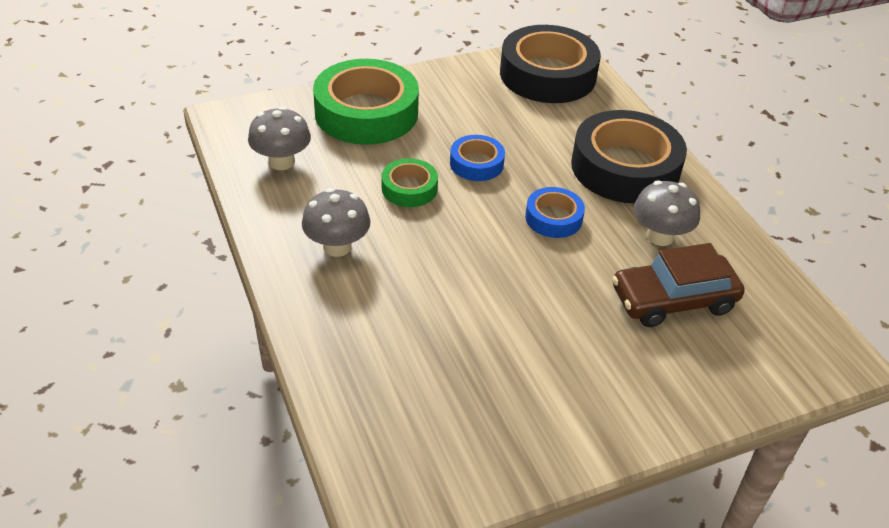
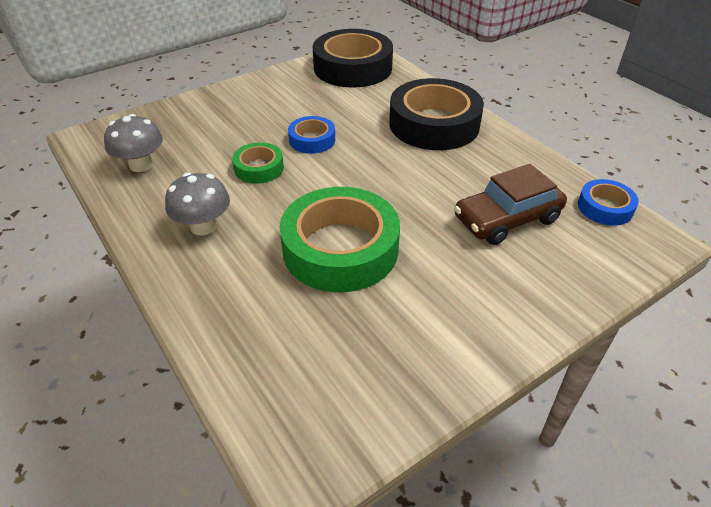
camera: 10 degrees left, 0 degrees up
(366, 113) = (209, 116): green tape -> green tape (340, 249)
(553, 218) = (387, 171): blue tape -> blue tape (605, 207)
(660, 236) = (479, 171): grey mushroom -> none

